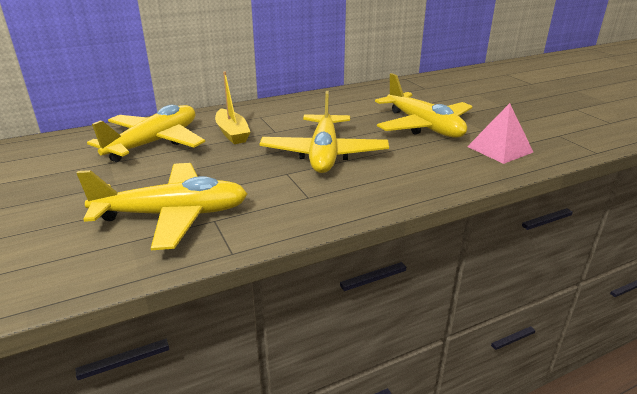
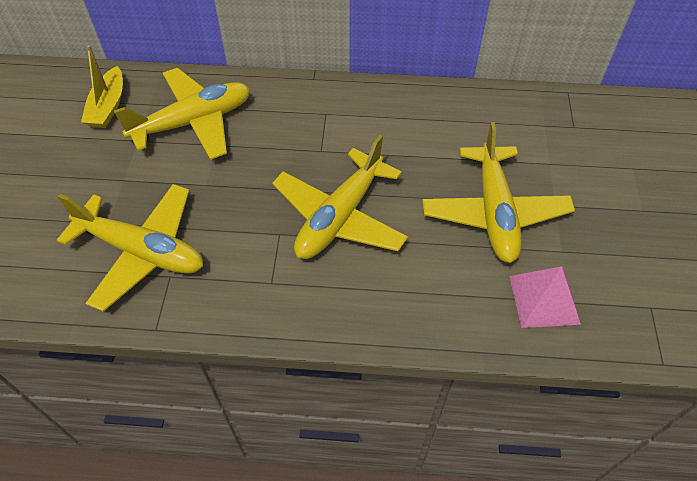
camera: 30 degrees right, 25 degrees up
(232, 133) = (276, 135): yellow boat -> yellow boat (108, 106)

